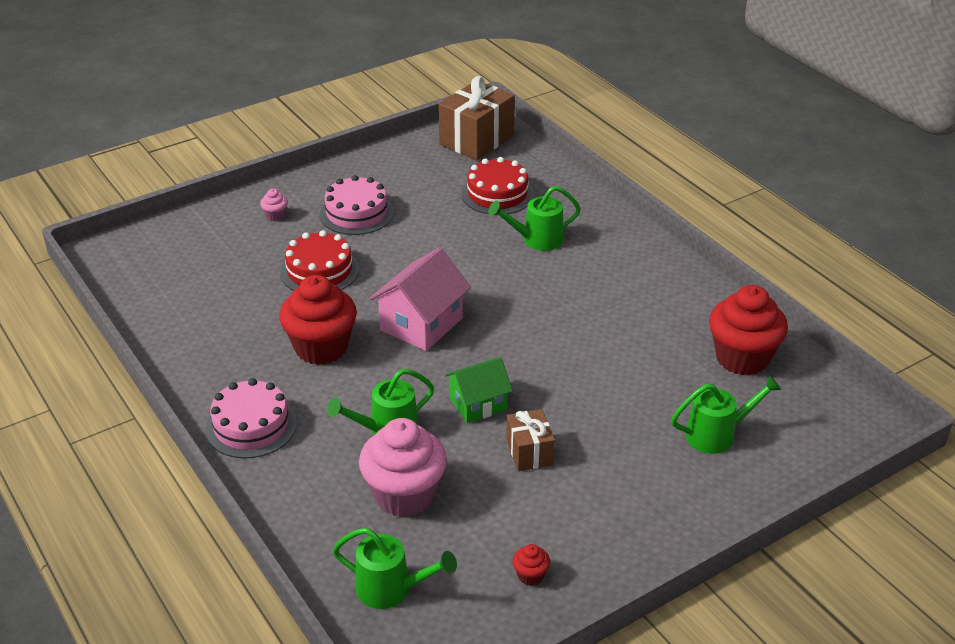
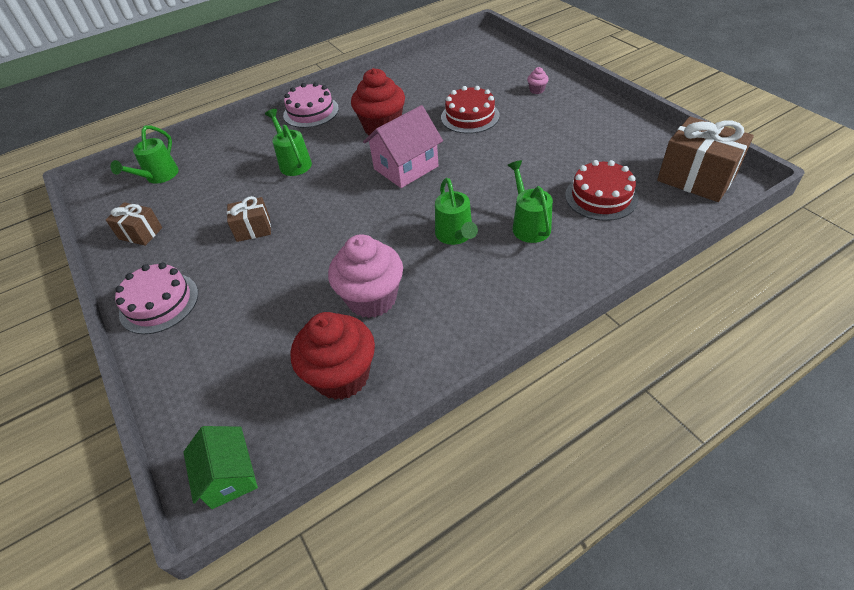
camera: 95 degrees right, 10 degrees up
(356, 213) = (549, 124): pink cake -> pink cake (159, 303)
(404, 495) = (232, 175): pink cupcake -> pink cupcake (372, 299)
(421, 324) = (406, 168): pink house -> pink house turned 75 degrees counterclockwise
(478, 404) = (311, 201): green house -> green house (229, 476)
(530, 575) = (140, 233): red cupcake -> brown gift
(717, 435) = (240, 346): green watering can -> green watering can (455, 235)

